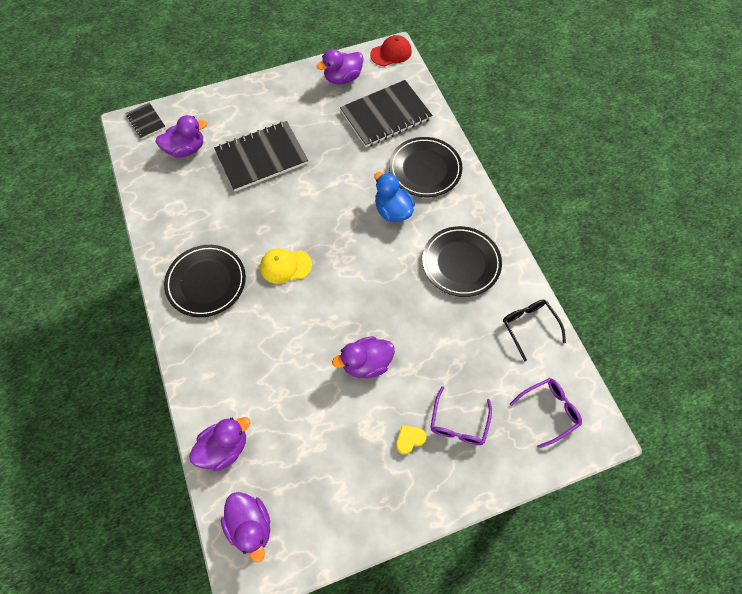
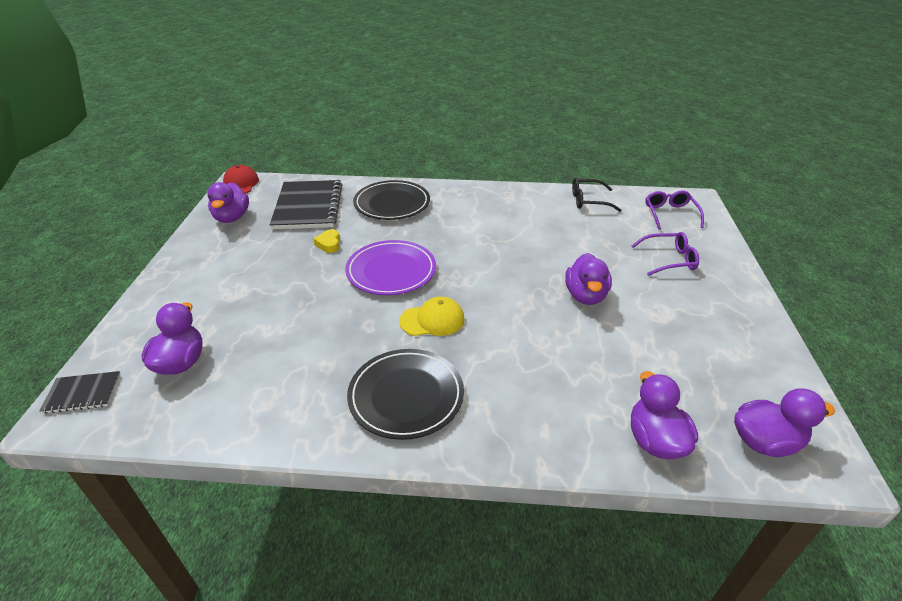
camera: 65 degrees left, 25 degrees down
(261, 157) = (268, 299): black notebook -> none
(285, 266) = (432, 320): yellow cap -> yellow cap turned 120 degrees counterclockwise
(330, 214) = (391, 271): none -> purple plate
(393, 211) = (421, 233): blue duck -> none
(409, 439) = (679, 292): yellow heart -> yellow heart (329, 244)
(458, 423) = (669, 260): purple glasses -> purple glasses turned 45 degrees counterclockwise
(461, 263) = (507, 214): black plate -> none

